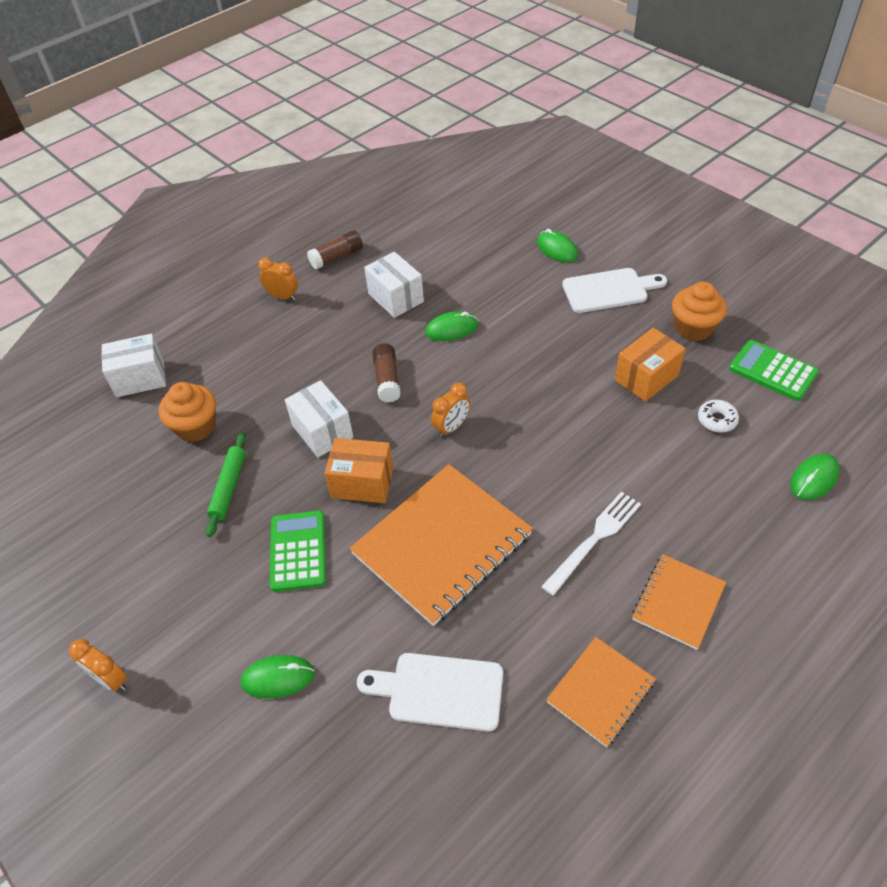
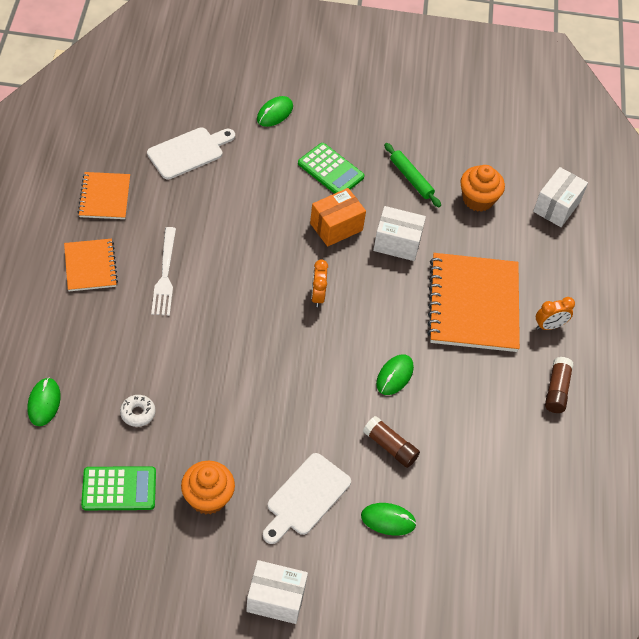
camera: 130 degrees right, 5 degrees up
(111, 679) = (354, 69): orange clock -> none
(387, 379) = (396, 304): brown glue stick -> brown glue stick (390, 446)
(396, 298) = (466, 379): white box -> white box (276, 599)
(442, 544) = (253, 220): orange notebook -> orange notebook (473, 304)
(646, 377) = (213, 421): orange box -> none

